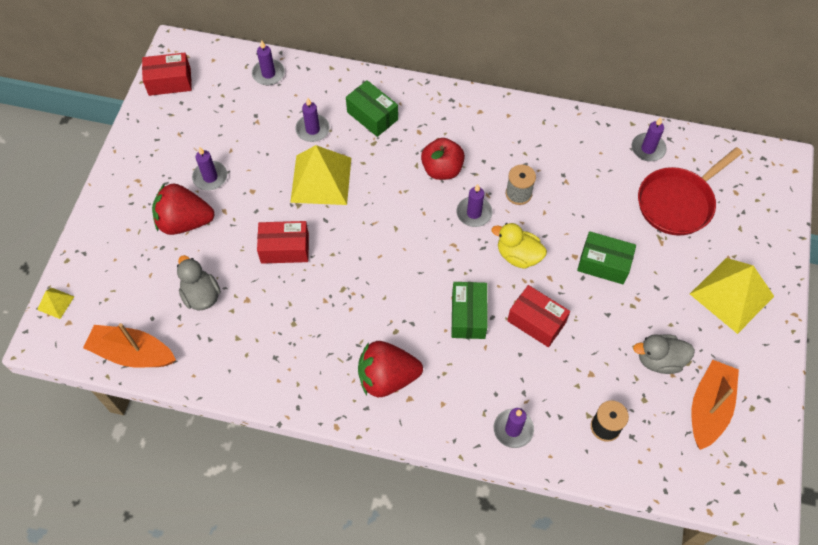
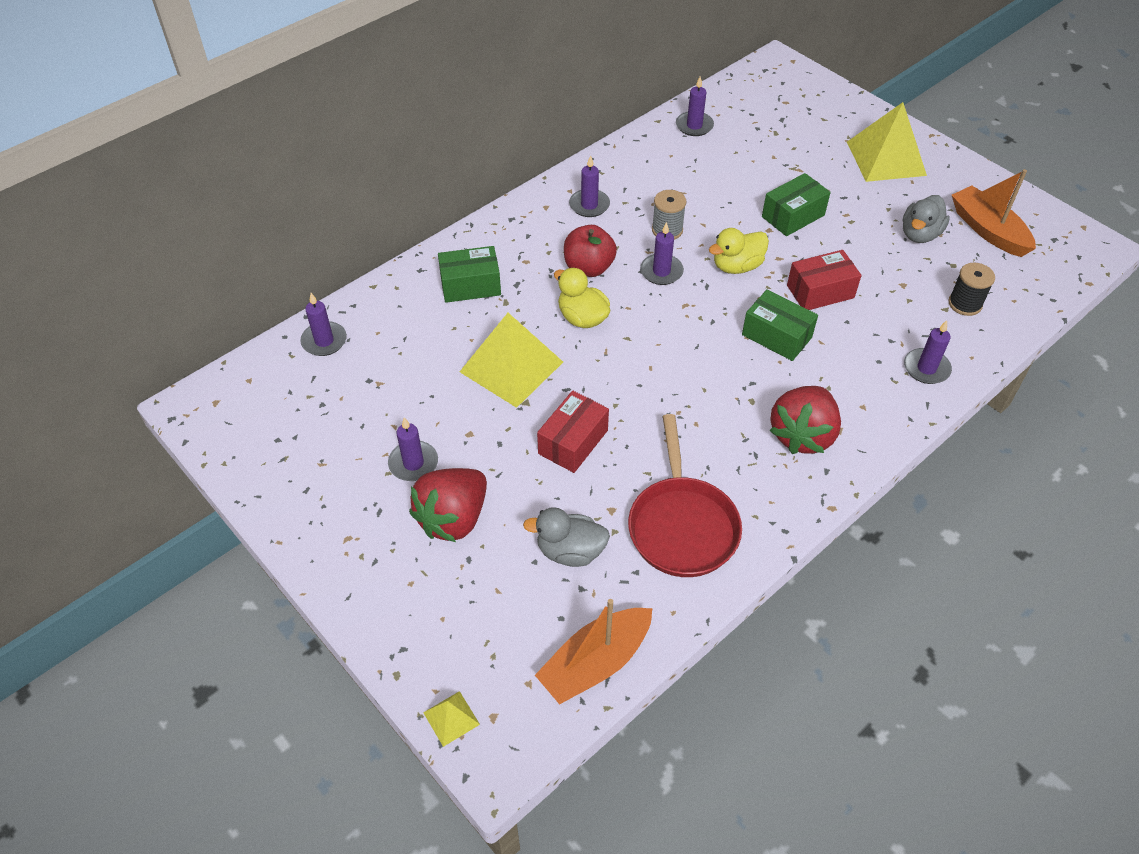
camera: 55 degrees left, 10 degrees down
(169, 82) = (235, 436): red box -> none
(312, 129) = (439, 341): purple candle -> purple candle (589, 205)
(393, 193) = (582, 318): none -> yellow duck
(678, 202) = (767, 138): red pan -> red pan (682, 525)

